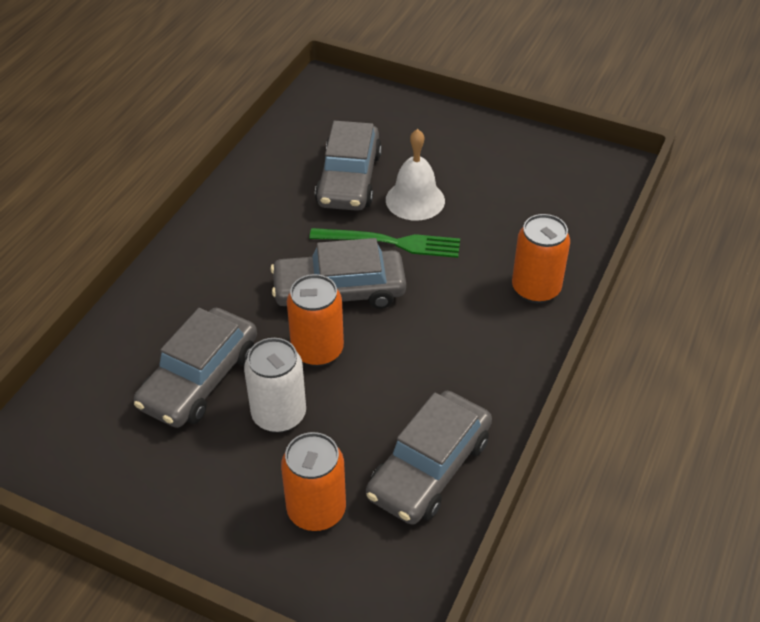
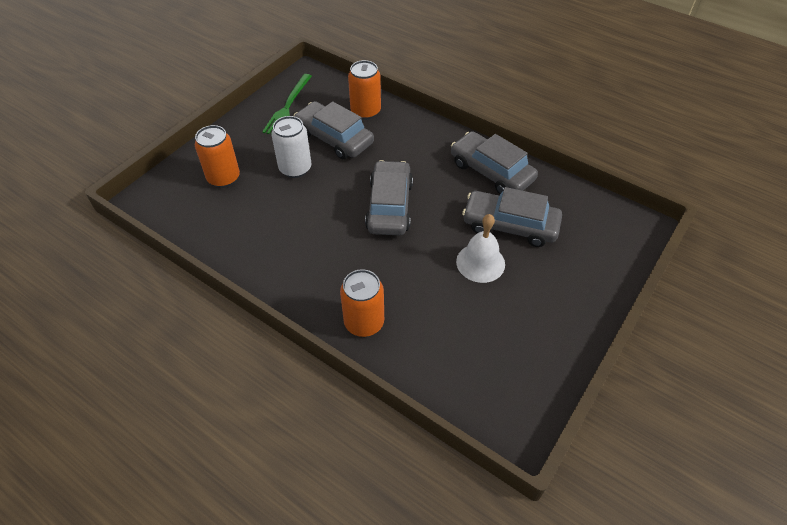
camera: 100 degrees right, 5 degrees up
(317, 350) = (340, 190): orange can -> orange can (365, 111)
(391, 242) = (433, 240): green fork -> green fork (288, 106)
(429, 467) = (229, 230): grey car -> grey car (491, 171)

